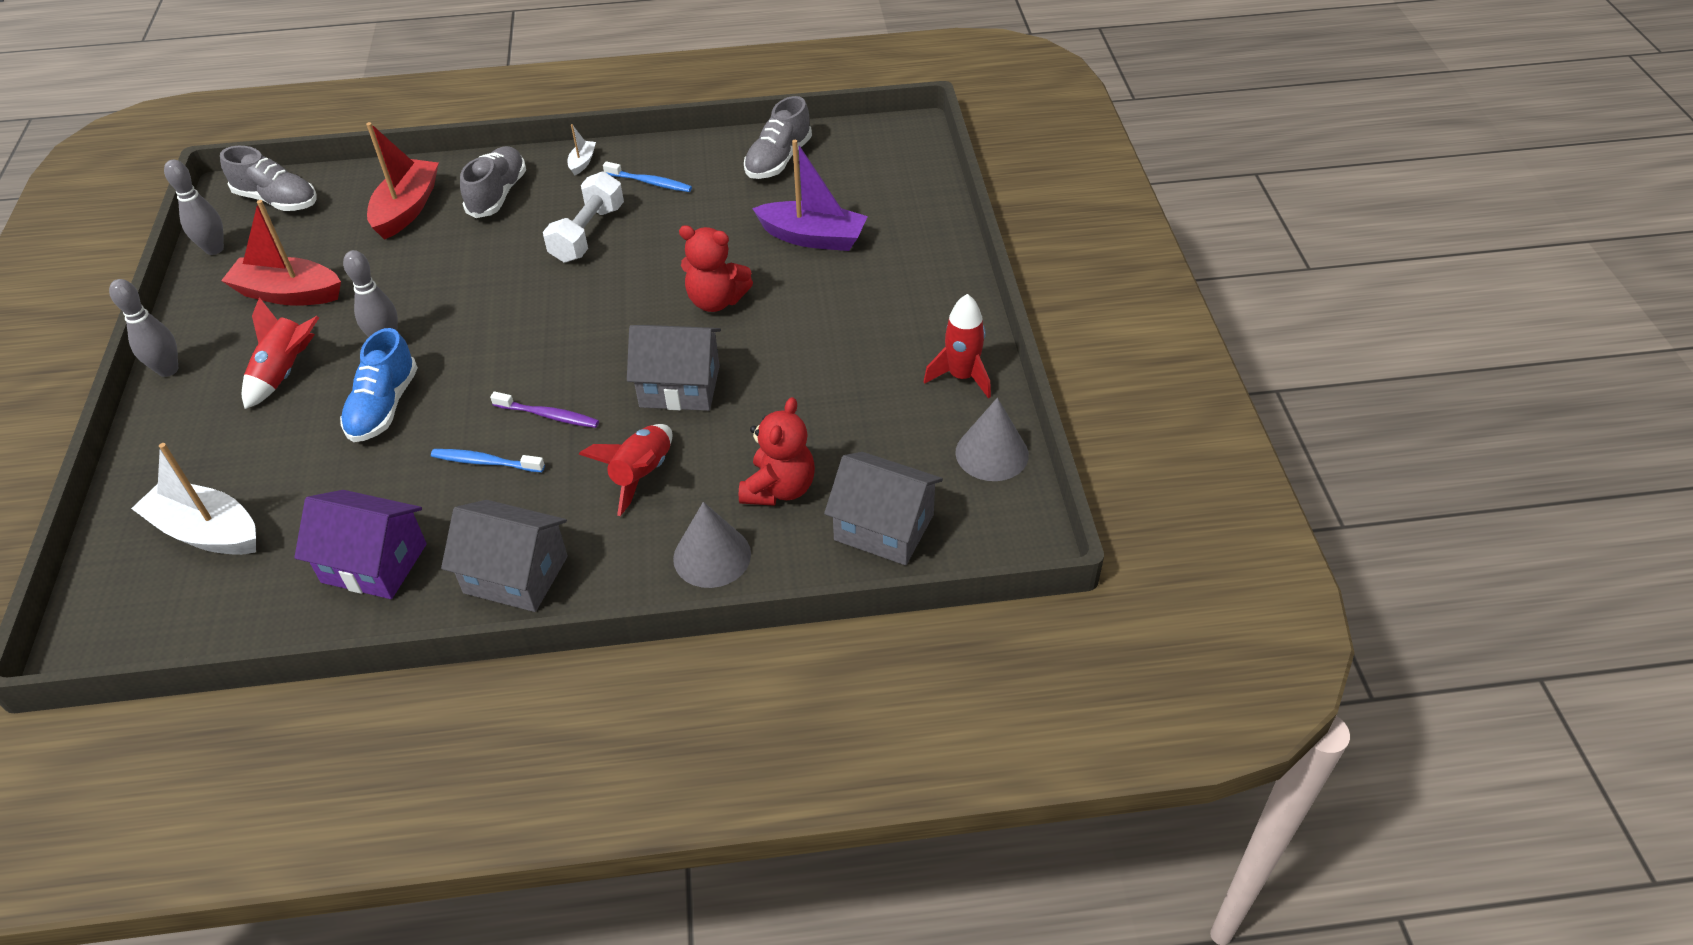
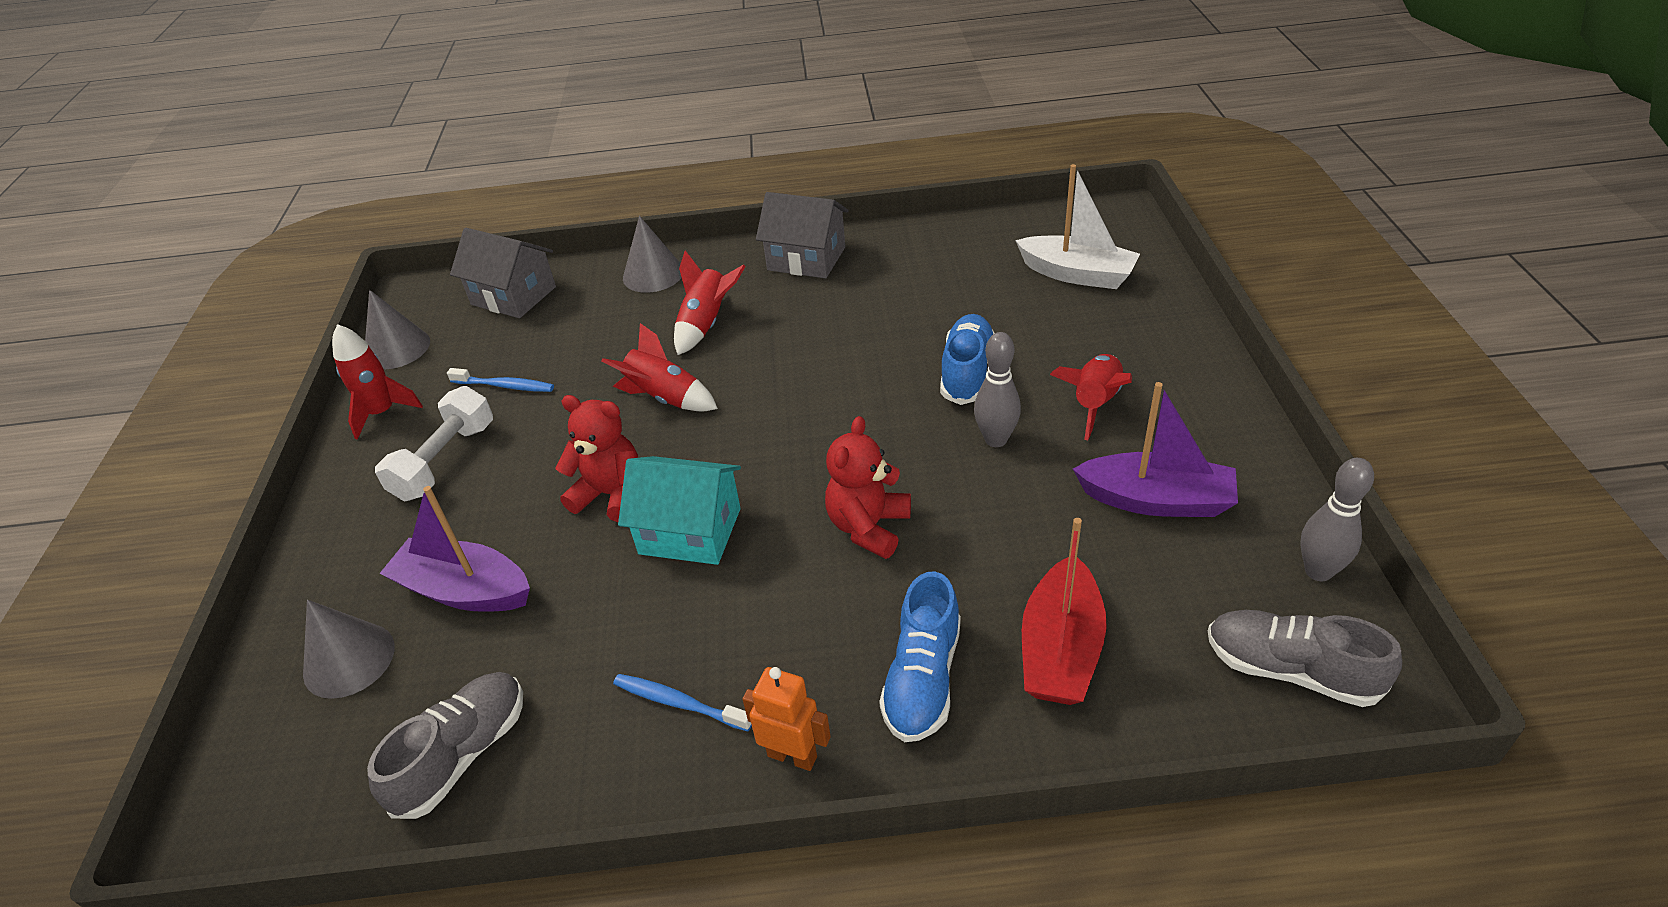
camera: 175 degrees left, 5 degrees down
(168, 370) = (1234, 404): grey bowling pin -> none
(288, 293) = (1156, 500): red boat -> purple boat
(374, 563) = (922, 261): purple house -> none
(485, 462) = (849, 329): blue toothbrush -> blue toothbrush (505, 386)
(498, 194) = (923, 678): grey shoe -> blue shoe
(548, 415) = (796, 368): purple toothbrush -> none
(582, 162) = (792, 756): white boat -> orange robot
(588, 234) = (772, 598): white dumbbell -> white dumbbell (445, 461)
(648, 274) = (690, 531): none -> turquoise house
(680, 386) = (665, 398): grey house -> red rocket
(779, 489) = (589, 318): red teddy bear -> red teddy bear (868, 527)
(877, 200) = (349, 660): none -> grey cone

